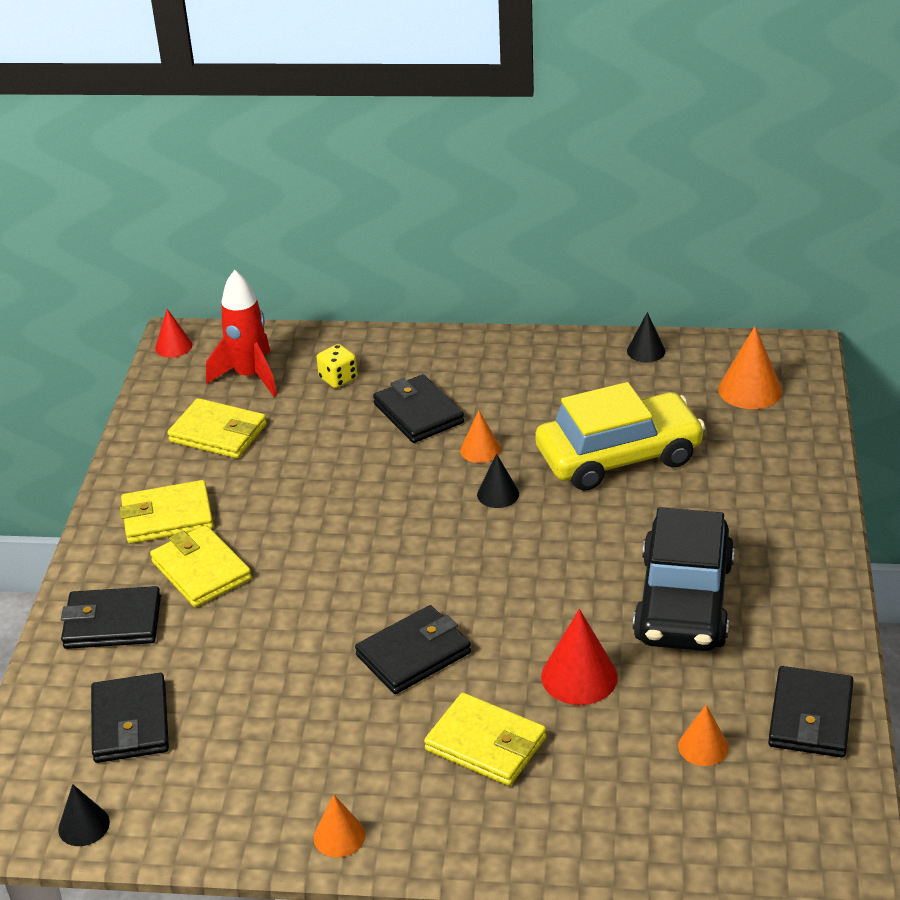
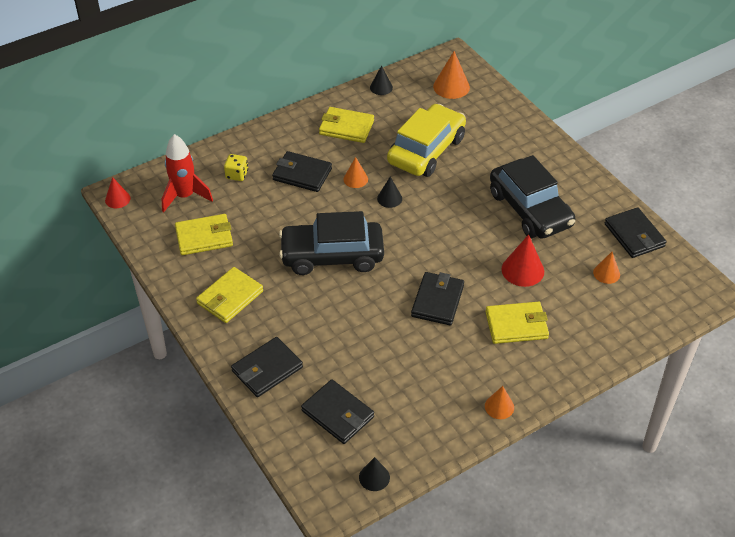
camera: 40 degrees left, 10 degrees up
(201, 570) = (283, 316): yellow wallet -> yellow wallet (346, 127)
(343, 529) = (332, 256): none -> black car

